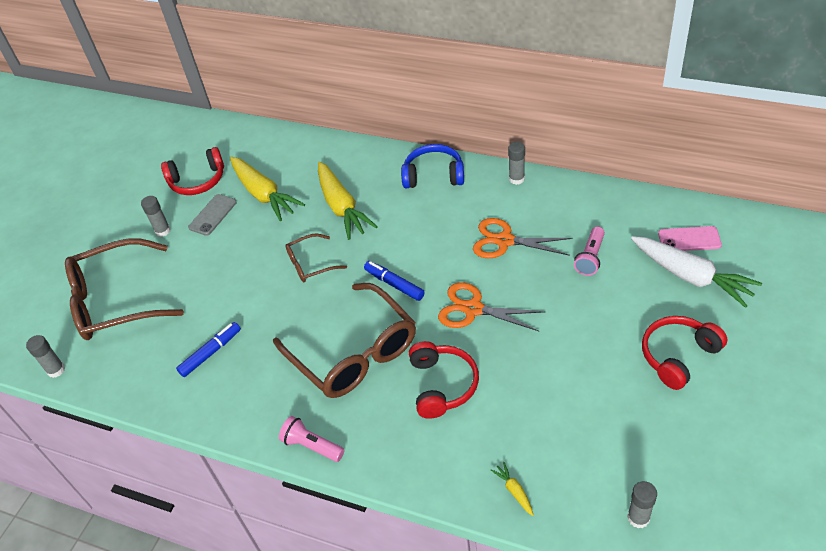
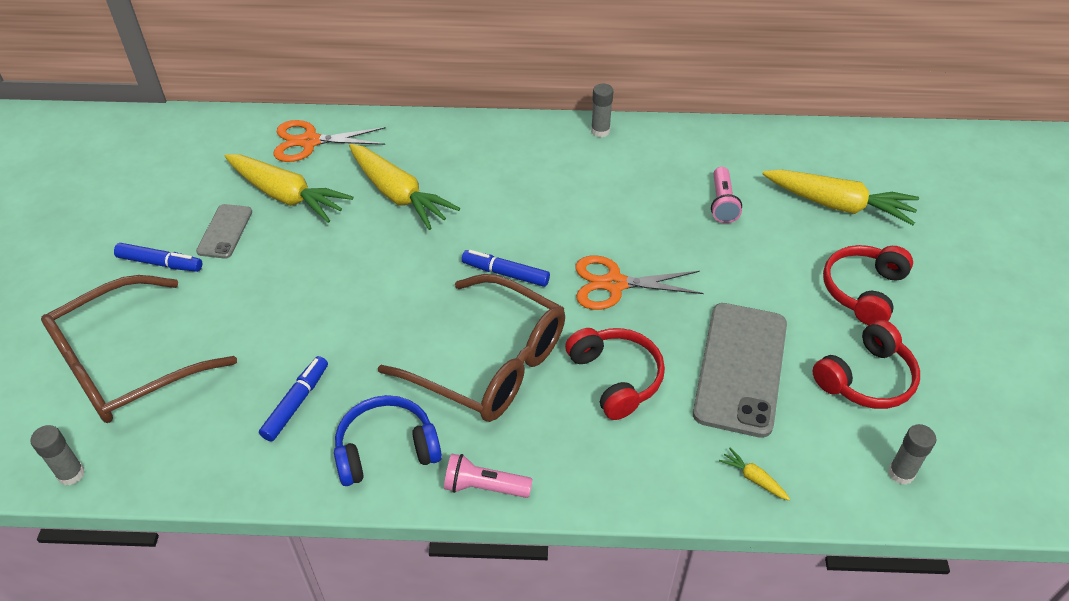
camera: 25 degrees left, 0 degrees up
(163, 231) = (160, 263): grey glue stick -> blue marker
(197, 181) = (185, 193): red headphones -> red headphones (866, 379)
(310, 264) = (386, 269): brown glasses -> none
(433, 175) = (499, 141): blue headphones -> blue headphones (386, 449)
(505, 241) = (617, 201): orange scissors -> orange scissors (310, 141)
(543, 399) = (740, 368): none -> grey phone
(689, 239) = (818, 166): pink phone -> none
(691, 276) = (838, 205): white carrot -> yellow carrot

